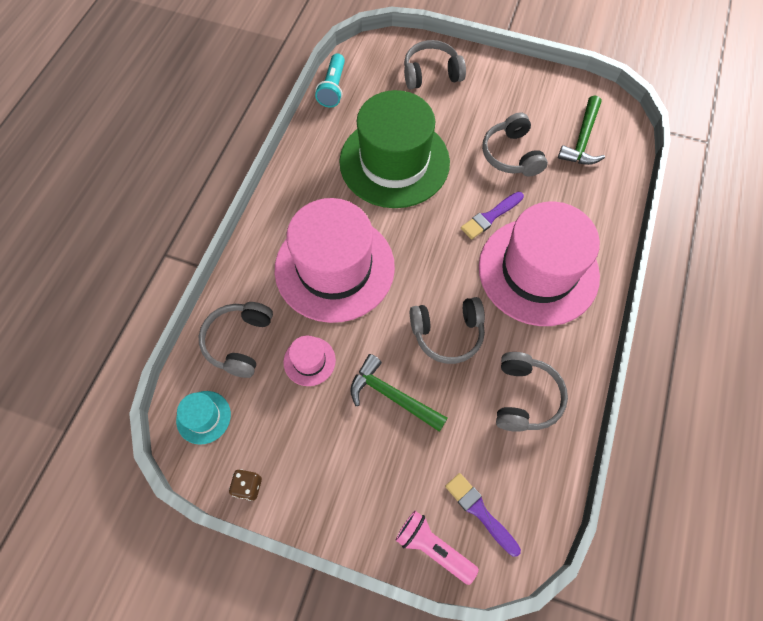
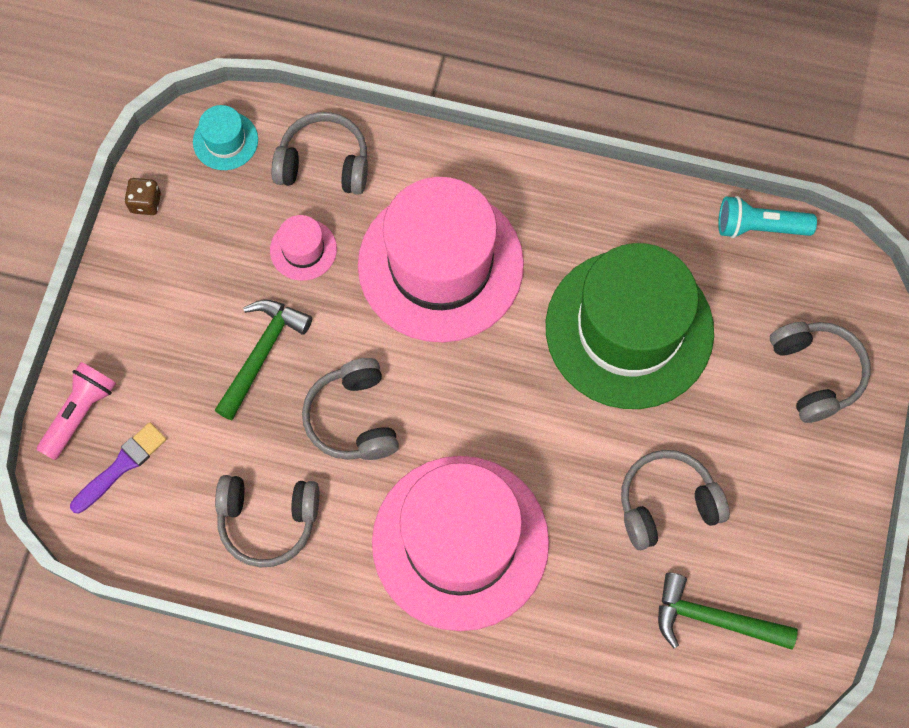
camera: 85 degrees right, 5 degrees up
(490, 216) = (546, 472): purple brush -> none

